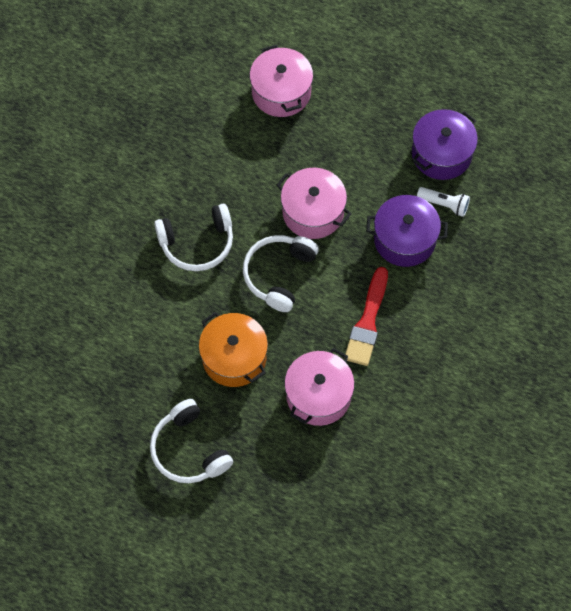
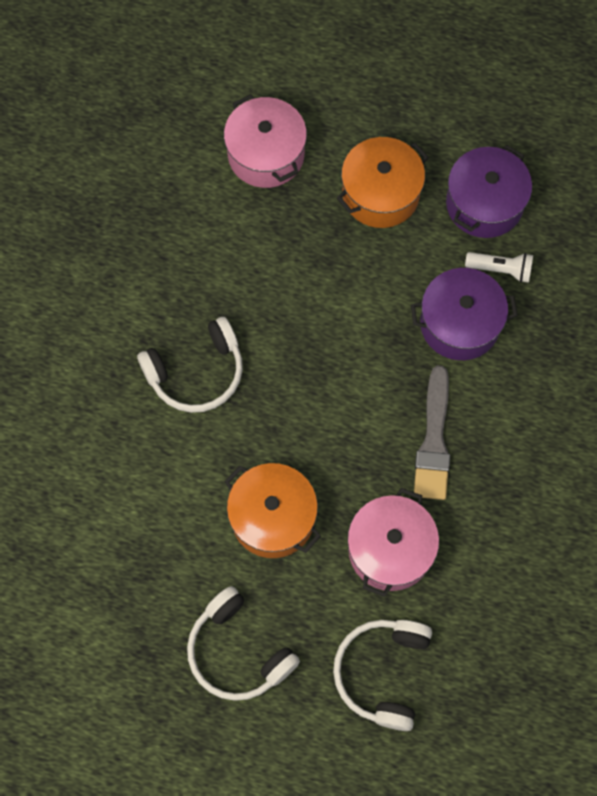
camera: 10 degrees left, 5 degrees up
(278, 274) = (308, 397): white headphones -> white headphones (382, 672)
(313, 212) = (336, 307): pink pot -> none
(363, 134) = (380, 194): none -> orange pot
(367, 321) = (434, 440): red brush -> grey brush

